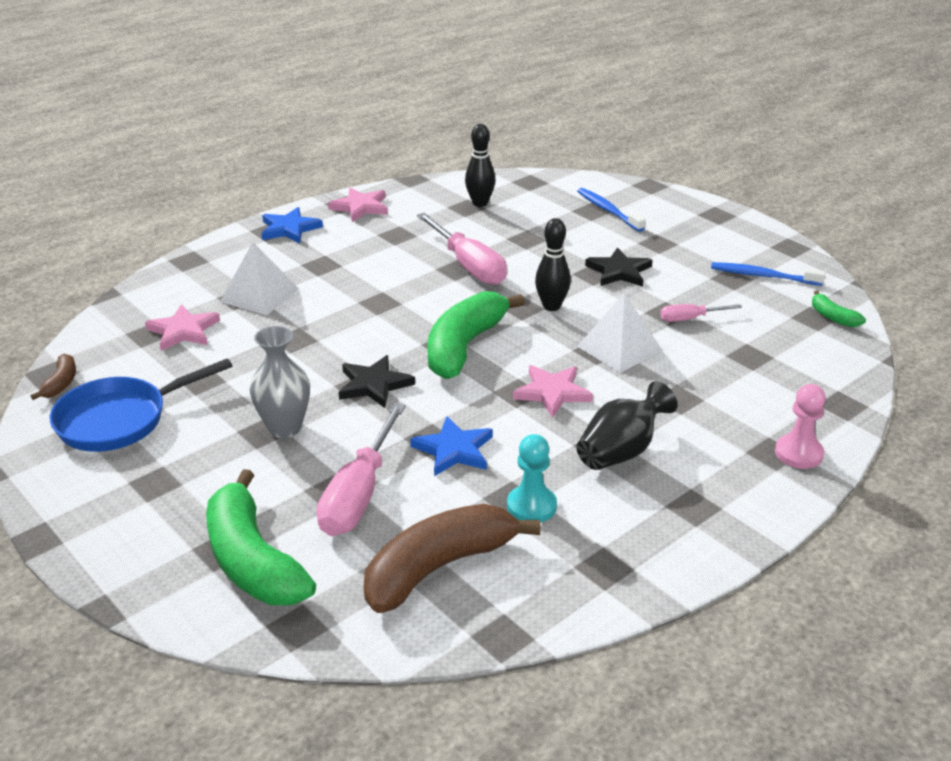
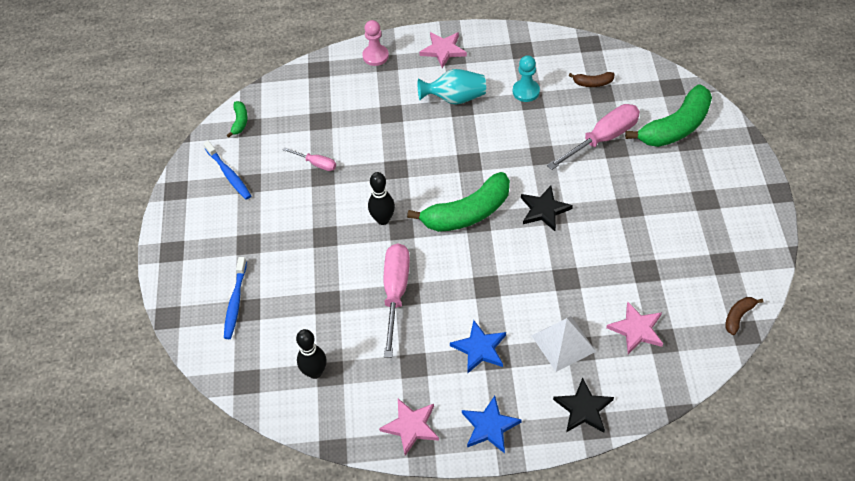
camera: 140 degrees left, 20 degrees up
(119, 420) = (710, 260): blue pan -> none
(252, 561) = (675, 127): green banana -> green banana turned 45 degrees clockwise
(284, 428) = (616, 203): grey vase -> none
(439, 567) = (593, 83): brown banana -> brown banana, size x0.45
(454, 450) = (536, 141): blue star -> blue star (480, 348)
(552, 392) = (451, 151): pink star -> pink star (443, 50)
(619, 271) = (307, 228): black star -> black star (583, 408)
(619, 348) = (381, 163): white pyramid -> none
(621, 451) = (455, 98): black vase -> turquoise vase

